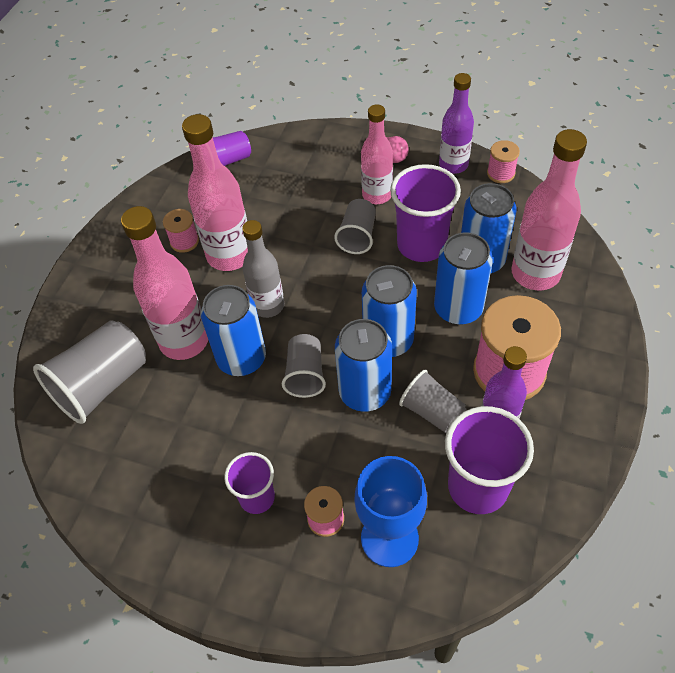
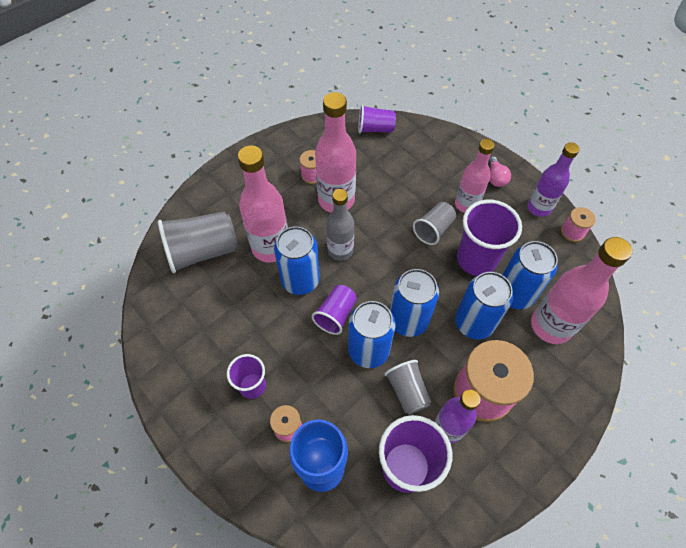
camera: 25 degrees right, 5 degrees up
(305, 374) = (336, 315): grey cup -> purple cup

